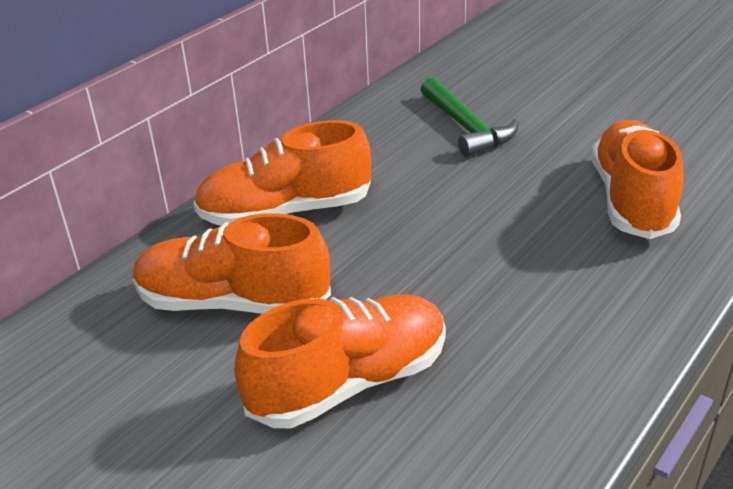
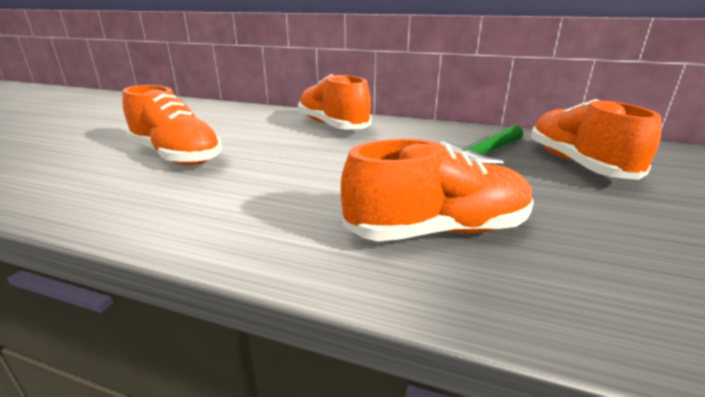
camera: 70 degrees right, 10 degrees down
(233, 303) = (246, 127): orange shoe -> orange shoe (577, 164)

